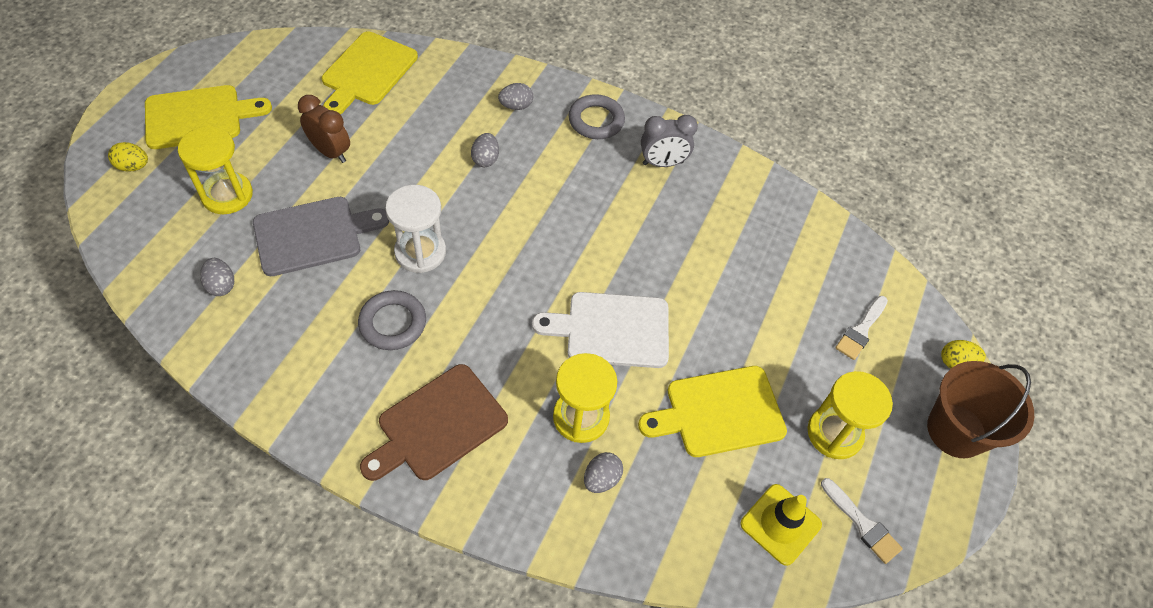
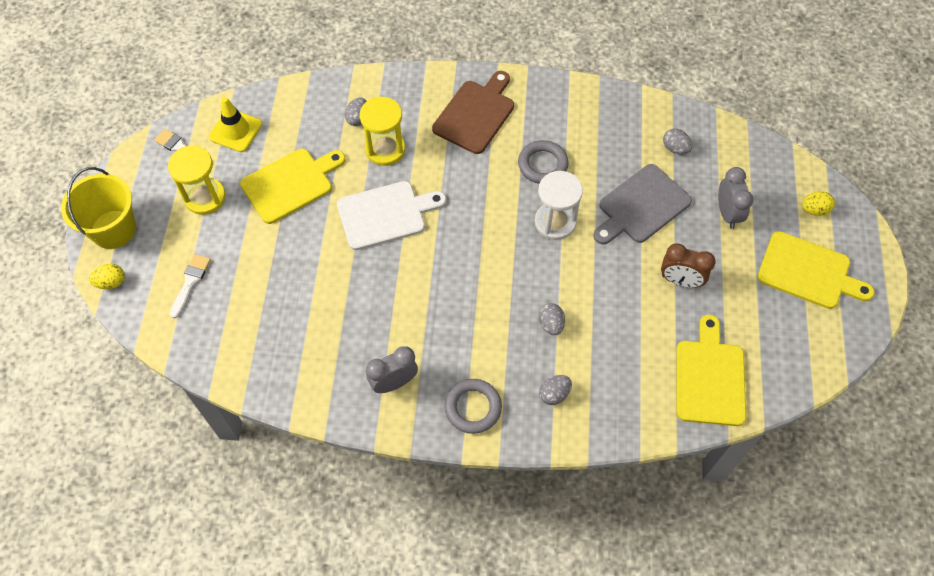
camera: 165 degrees right, 5 degrees up
(199, 117) = (808, 272): yellow cutting board -> yellow cutting board turned 120 degrees counterclockwise
(227, 195) = (727, 213): yellow hourglass -> grey clock
(956, 430) = (113, 229): brown bucket -> yellow bucket

